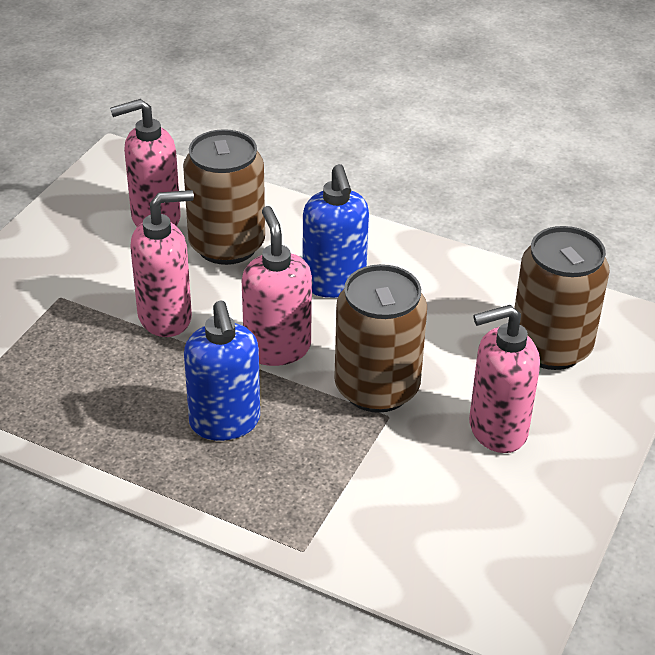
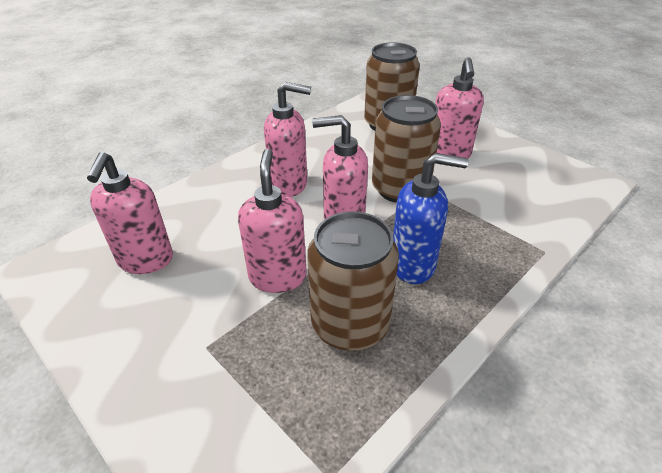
camera: 70 degrees left, 0 degrees up
(227, 245) = (212, 226): brown can -> brown can (350, 324)
(334, 283) = (289, 185): blue soap dispenser -> pink soap dispenser

